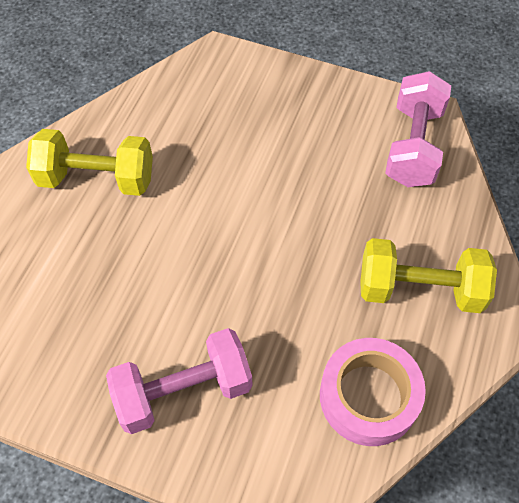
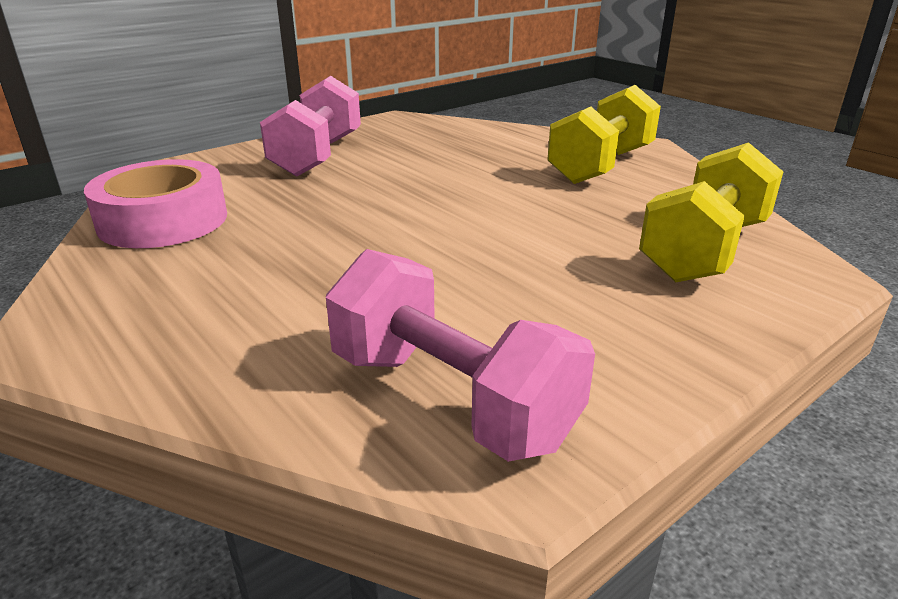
camera: 120 degrees right, 30 degrees down
(419, 289) = (206, 293): yellow dumbbell -> yellow dumbbell (704, 250)

